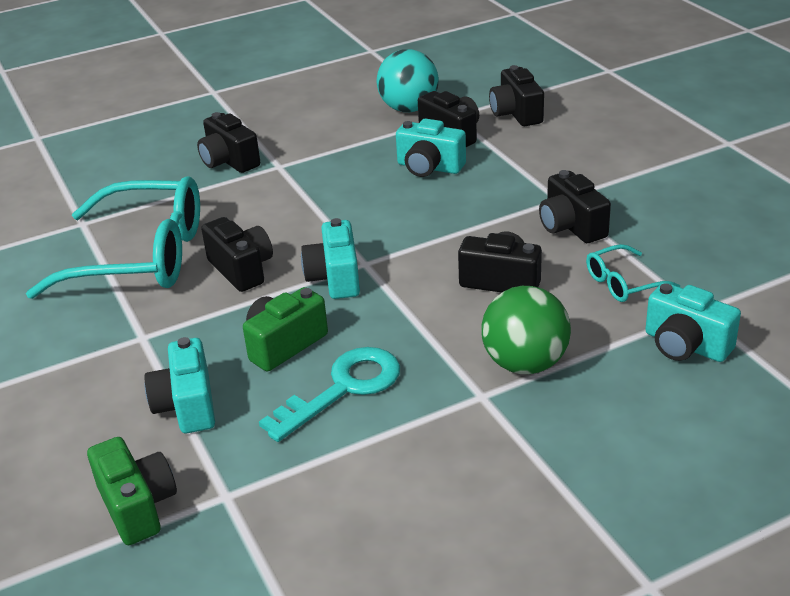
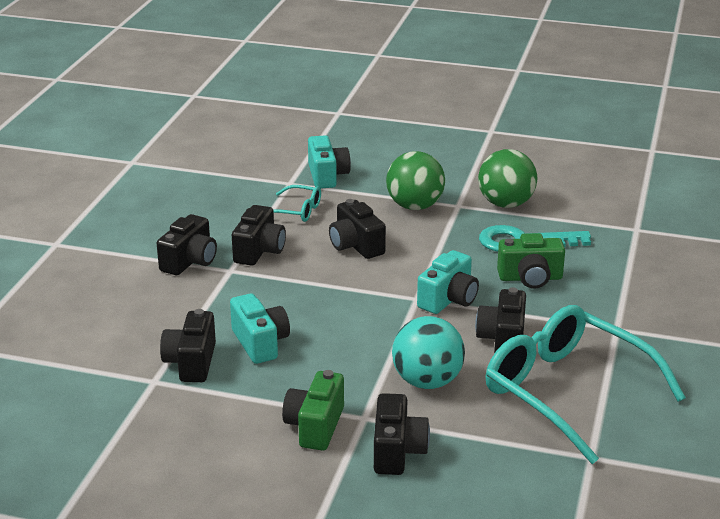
camera: 140 degrees left, 5 degrees down
(137, 506) = (687, 245): green camera -> green camera (315, 426)
(187, 405) = (621, 276): turquoise camera -> none
(409, 108) = (170, 413): turquoise ball -> turquoise ball (427, 381)
(432, 435) = (506, 204): none -> green ball
(516, 113) = (111, 351): black camera -> black camera (190, 261)

